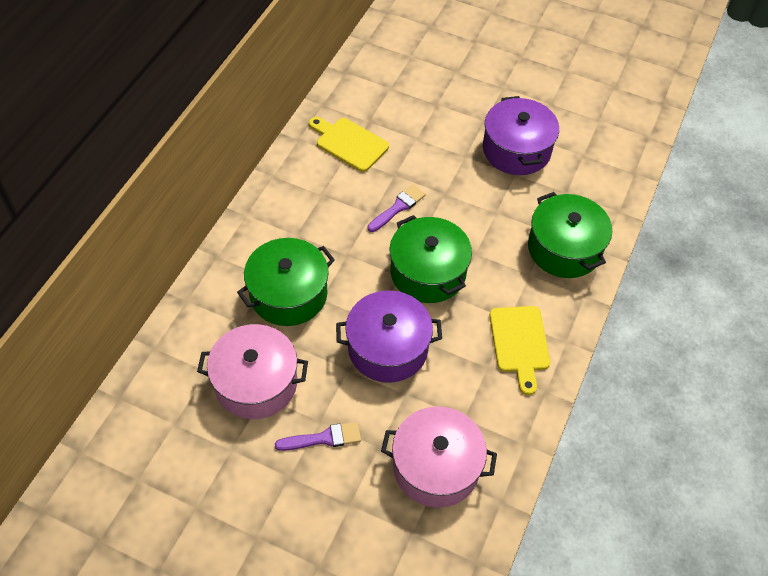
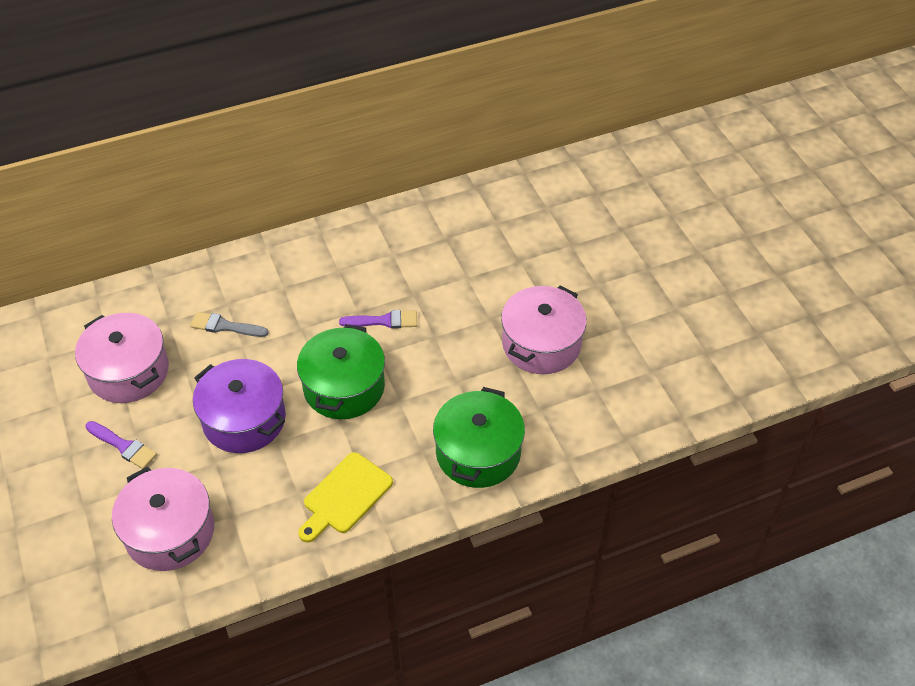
camera: 45 degrees right, 5 degrees down
(288, 294) = (225, 326): green pot -> grey brush
(349, 143) = (408, 245): yellow cutting board -> none
(516, 150) = (541, 344): purple pot -> pink pot

